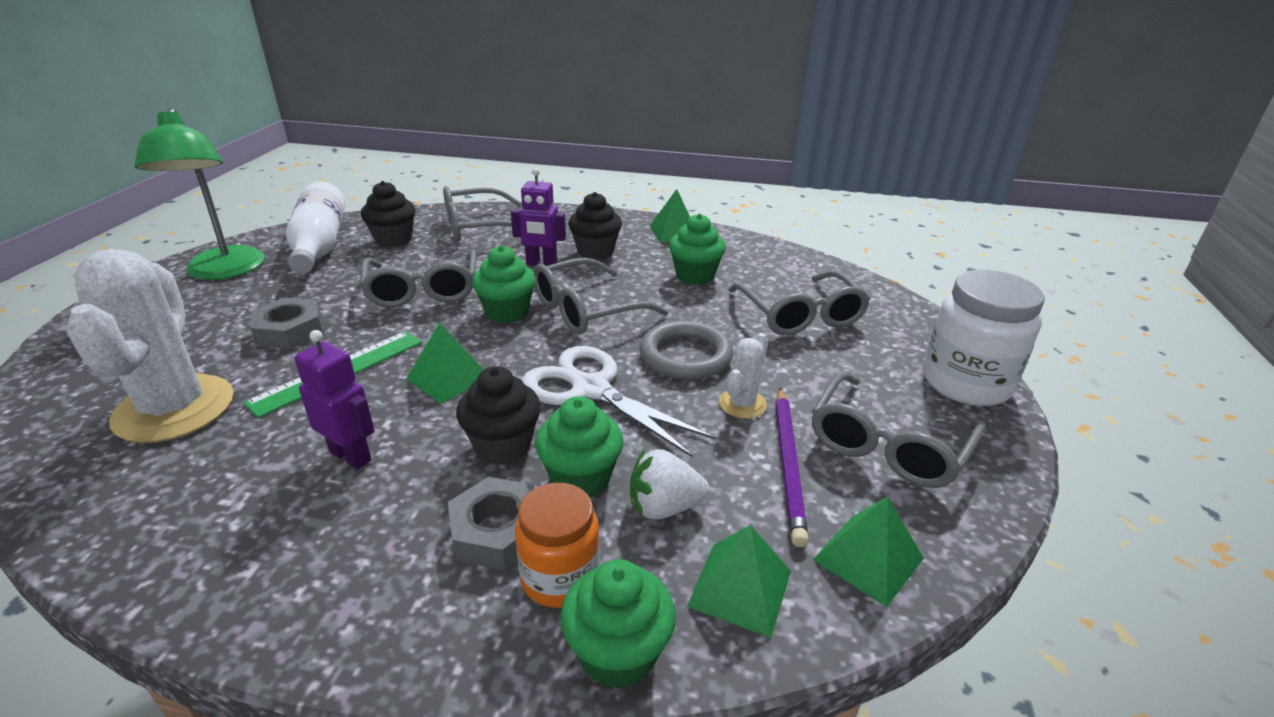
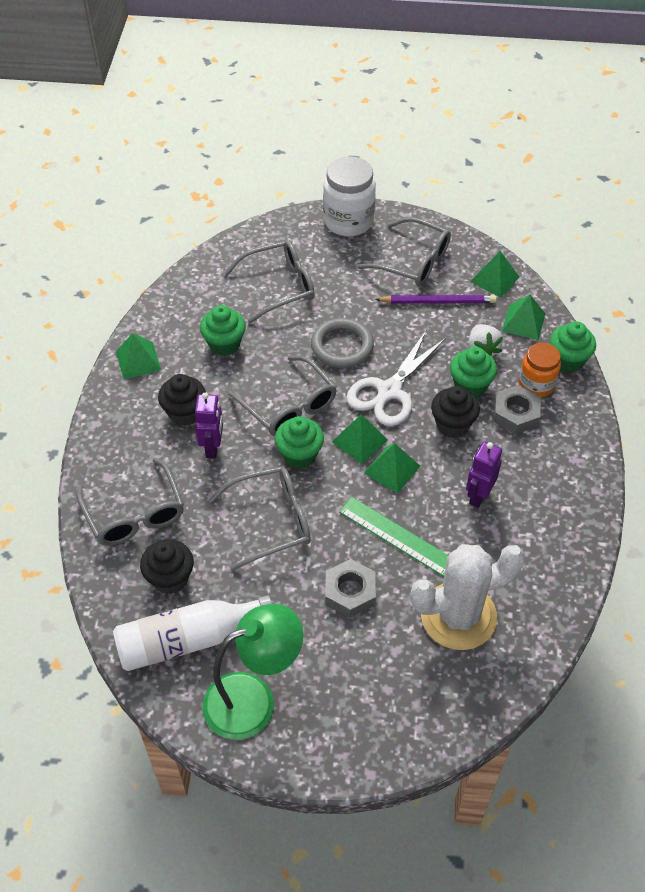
camera: 95 degrees left, 20 degrees up
(509, 356) = (359, 441): none -> green pyramid
(742, 404) = (389, 319): white cactus -> none

